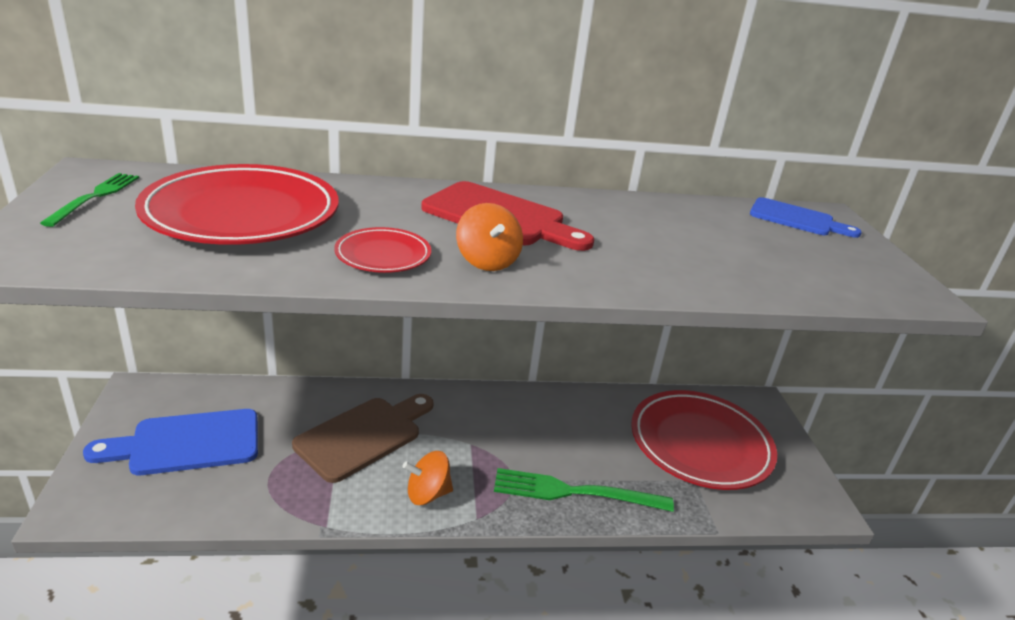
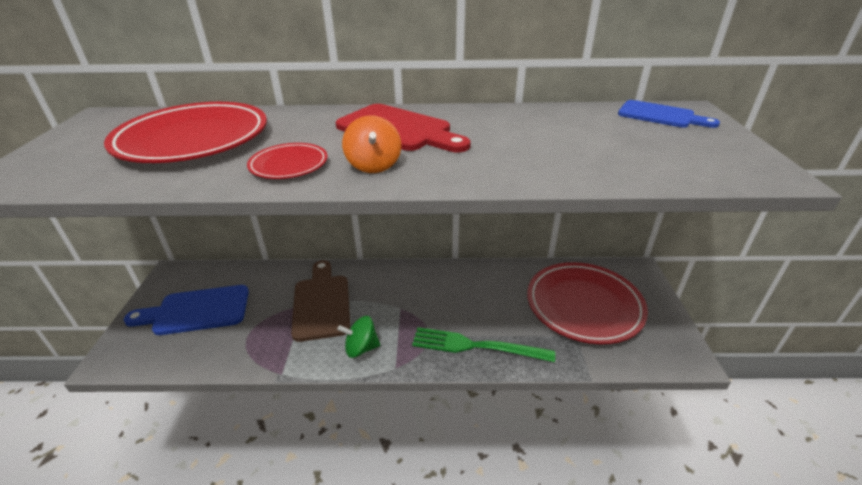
camera: 10 degrees right, 5 degrees up
(95, 197) = (91, 134): green fork -> none
(364, 436) = (322, 303): brown cutting board -> brown cutting board turned 60 degrees counterclockwise
(427, 494) = (361, 348): orange spinning top -> green spinning top

